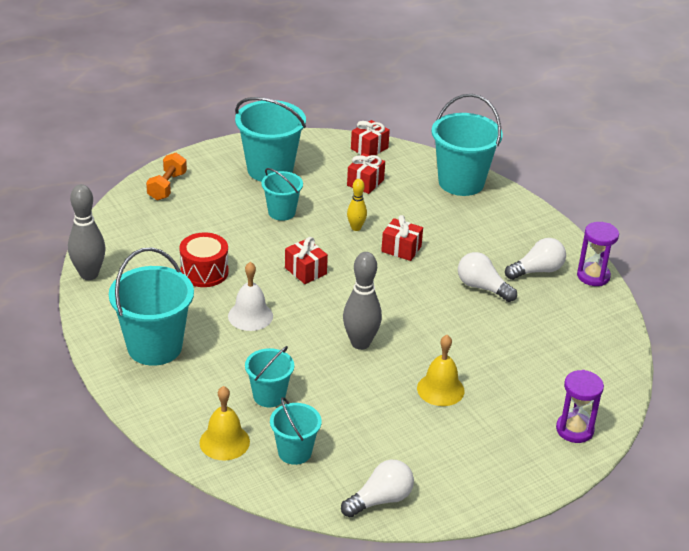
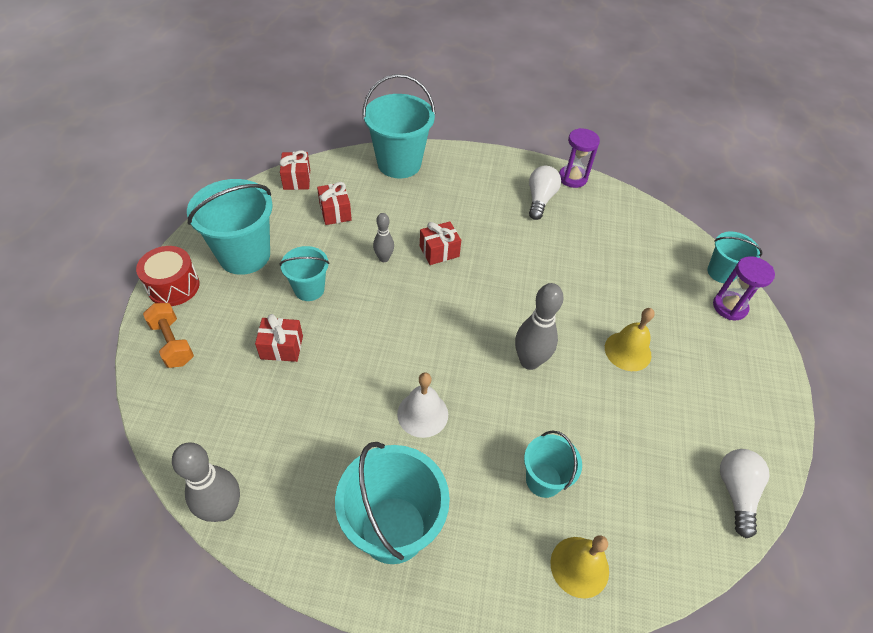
camera: 50 degrees left, 15 degrees up
(204, 272) = (327, 404): red drum -> red drum (173, 286)
(294, 452) = (633, 515): turquoise bucket -> turquoise bucket (721, 272)
(305, 271) = (403, 330): red gift -> red gift (282, 347)
(356, 228) = (384, 258): yellow bowling pin -> grey bowling pin
(482, 287) = (530, 240): white light bulb -> none

